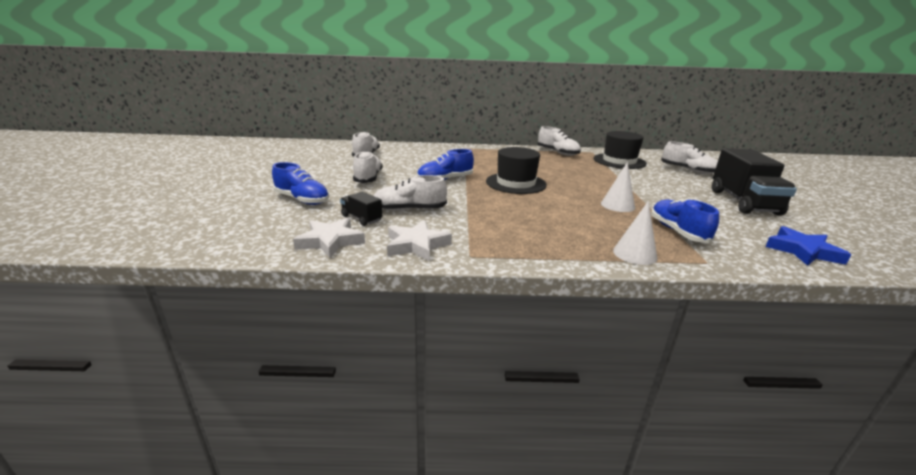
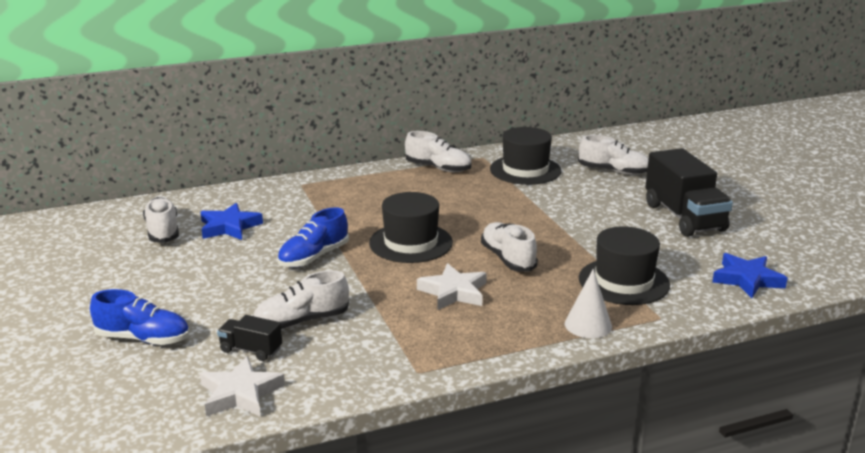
camera: 20 degrees left, 0 degrees up
(368, 178) = (203, 278): white shoe -> white shoe (508, 259)
(406, 159) = (229, 227): none -> blue star
(416, 245) = (347, 372): white star -> white star (453, 292)
(617, 205) = (548, 254): white cone -> none
(677, 232) = (623, 281): blue shoe -> black hat

